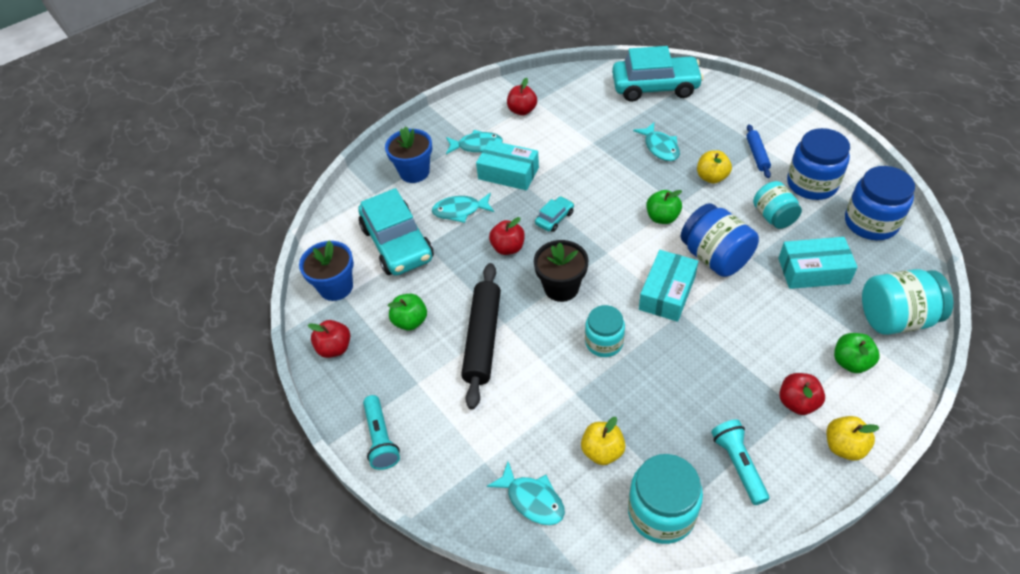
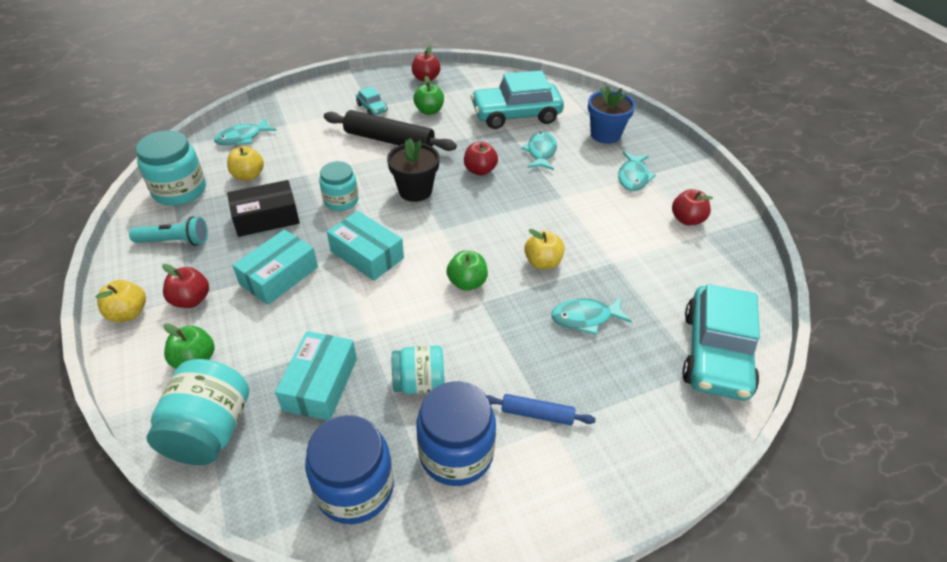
camera: 100 degrees right, 5 degrees down
(336, 287) = (484, 84): blue flower pot -> none
(381, 438) = (338, 88): turquoise flashlight -> none
(508, 173) = (582, 190): turquoise box -> turquoise box (279, 276)
(554, 218) = (503, 206): turquoise car -> turquoise car (372, 108)
(661, 397) = (266, 218): none -> black box
(711, 177) = (512, 348): yellow apple -> yellow apple (543, 262)
(715, 257) = (389, 305): blue jar -> none

